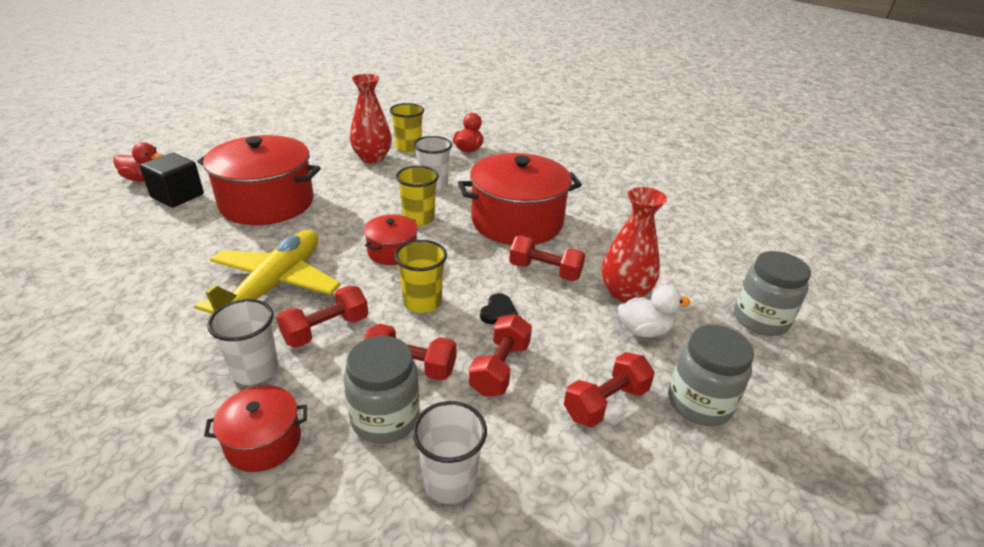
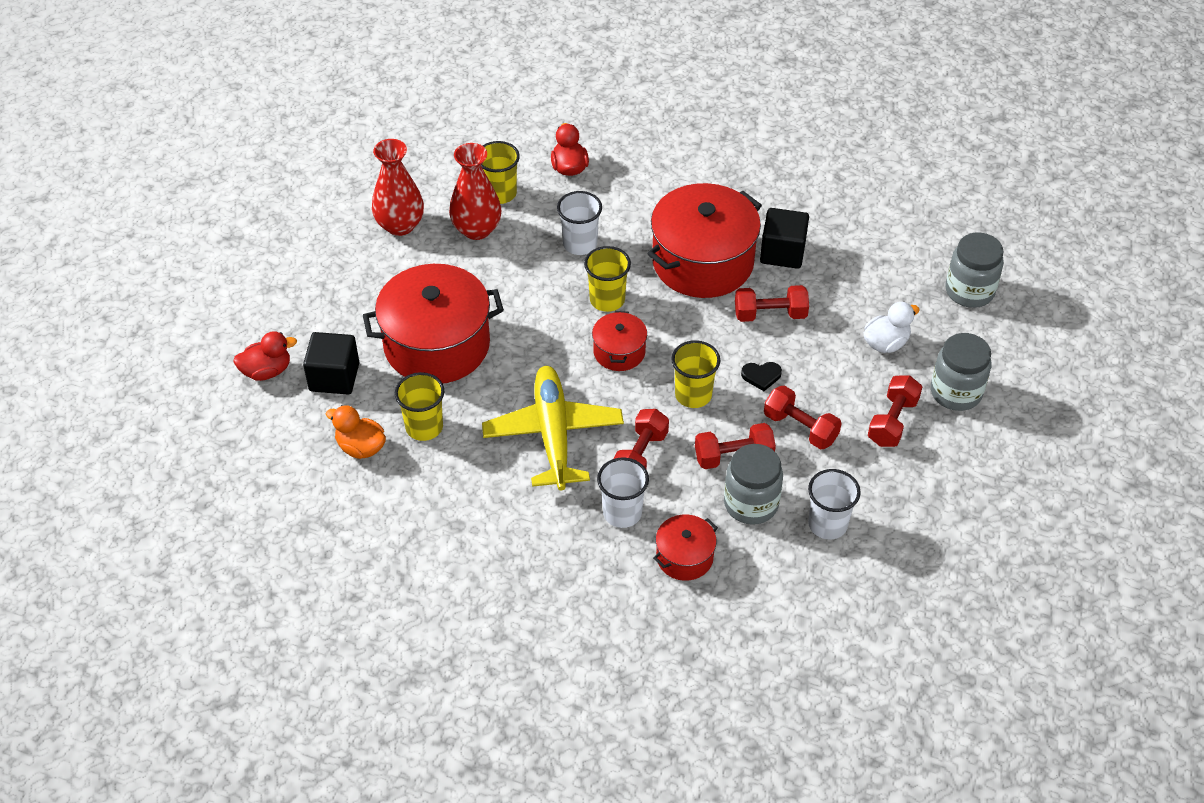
camera: 25 degrees left, 15 degrees up
(131, 239) = (361, 447): none -> orange duck
(190, 244) = (424, 427): none -> yellow cup
(498, 311) = (761, 376): black heart -> black heart turned 90 degrees clockwise
(500, 368) = (800, 428): red dumbbell -> red dumbbell turned 45 degrees counterclockwise
(590, 236) = (782, 252): none -> black cube
(624, 293) = (850, 309): red vase -> red vase (400, 225)

